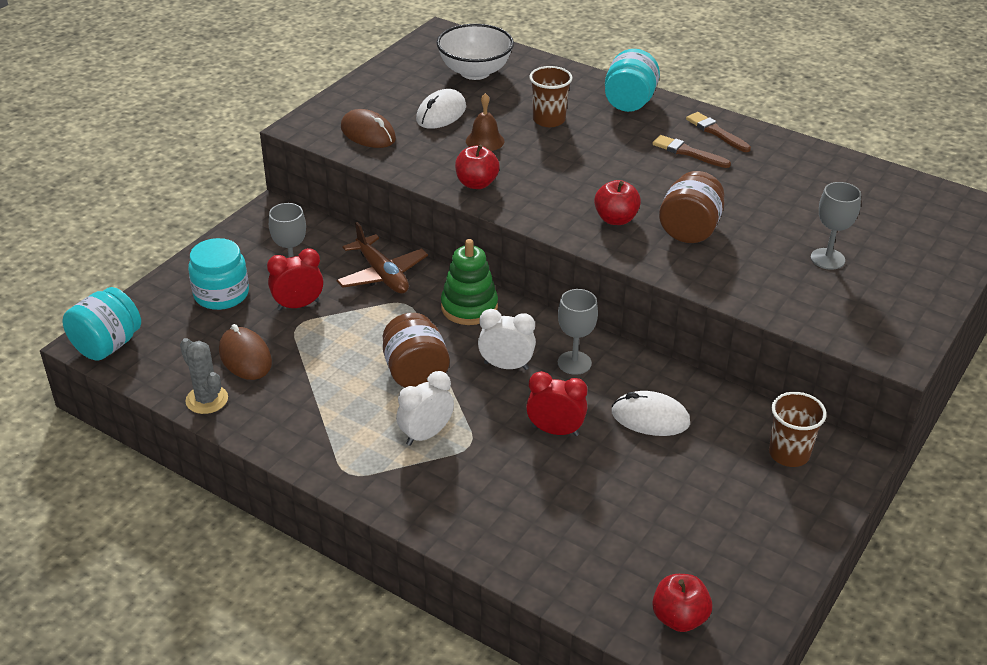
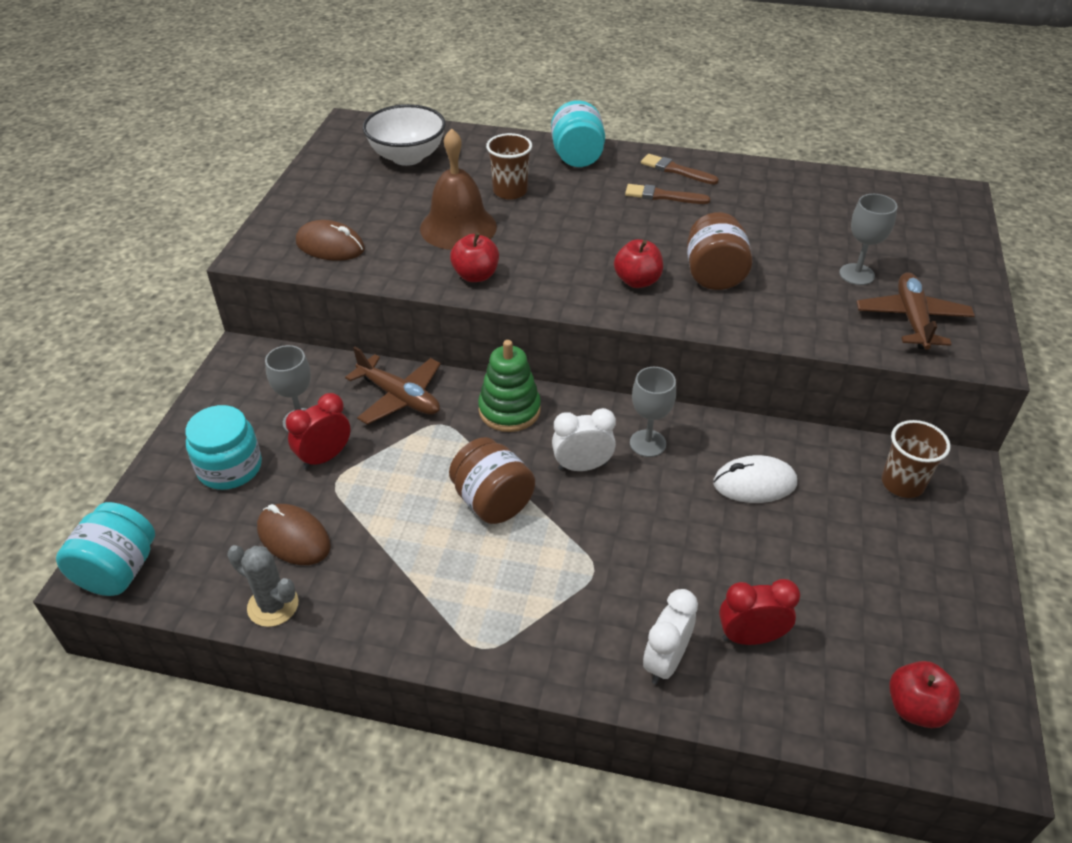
camera: 20 degrees left, 5 degrees up
(426, 435) = (542, 573): white clock -> white clock (665, 661)
(441, 114) = (397, 208): white mouse -> none
(485, 141) = (458, 227): brown bell -> brown bell, size x1.83
(555, 431) = (671, 526): red clock -> red clock (750, 637)
(852, 308) = (911, 319): none -> brown plane

